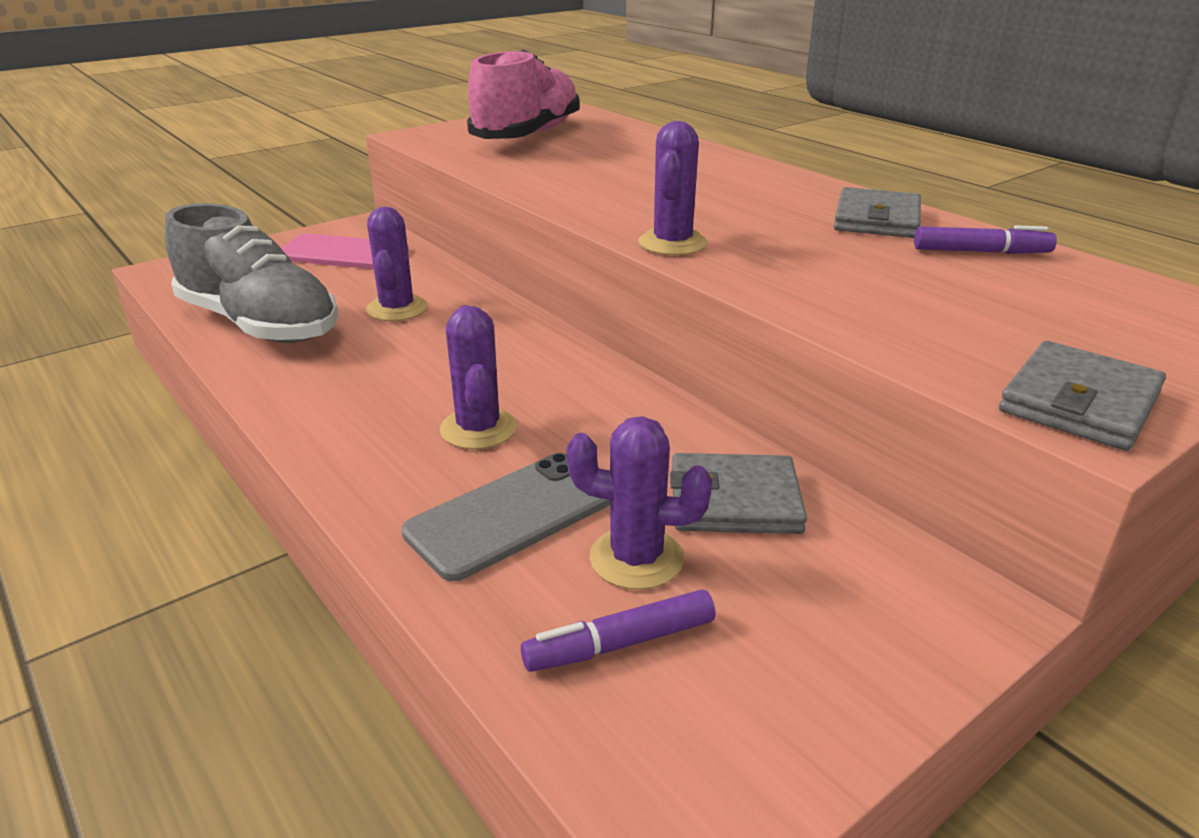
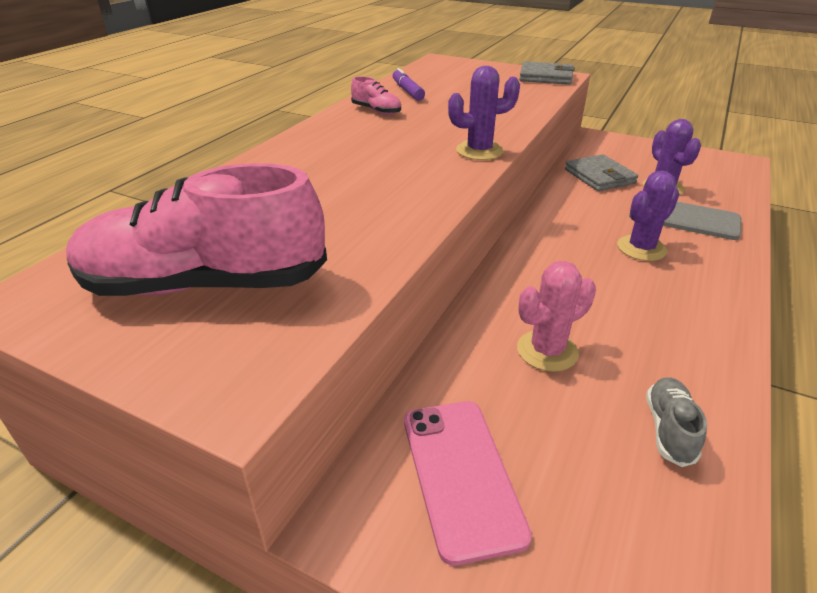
camera: 115 degrees left, 5 degrees up
(260, 324) = (669, 429): grey shoe -> grey shoe, size x0.43
(397, 309) = (547, 351): purple cactus -> pink cactus
(620, 643) = (704, 181): purple marker -> none
(877, 219) = (376, 111): grey wallet -> pink shoe

